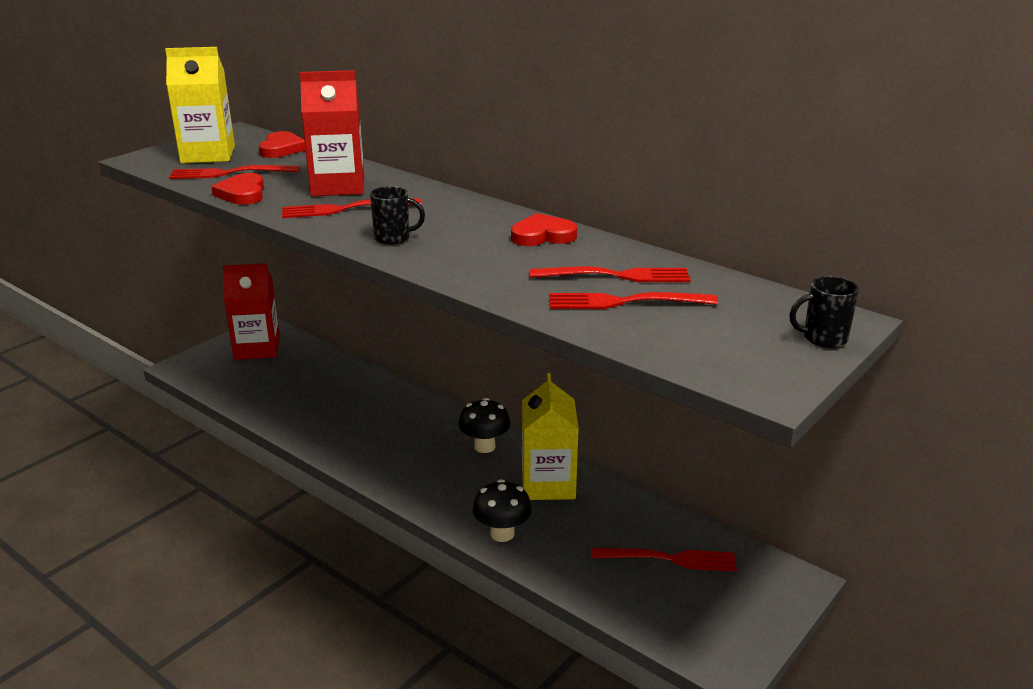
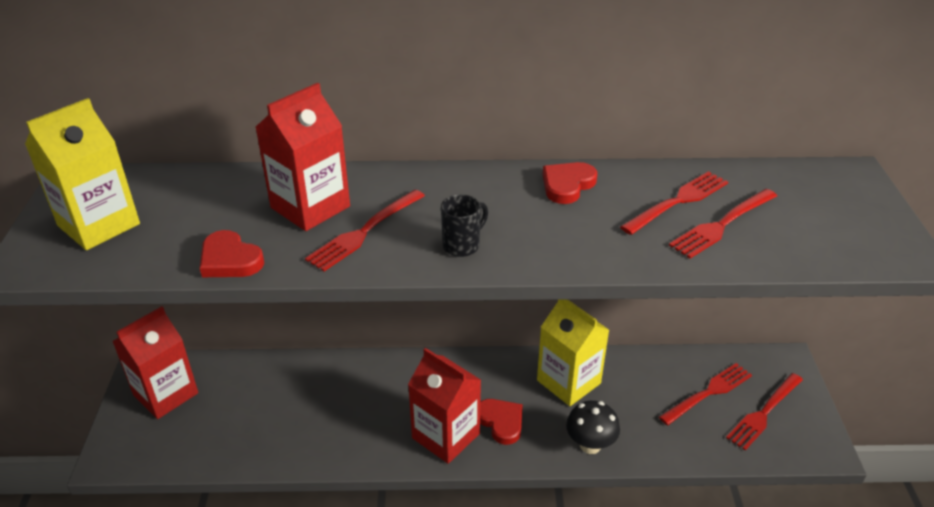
camera: 40 degrees left, 10 degrees up
(230, 173) = (169, 239): red fork -> red fork (764, 412)
(281, 149) = (171, 183): red heart -> red heart (501, 422)
(399, 466) = (446, 436): none -> red carton
(484, 446) = (487, 377): black mushroom -> none
(823, 338) = (867, 195): black mug -> none

